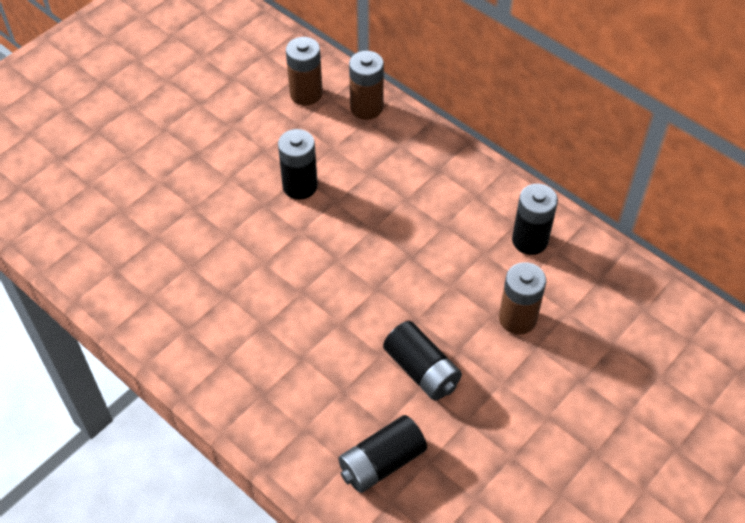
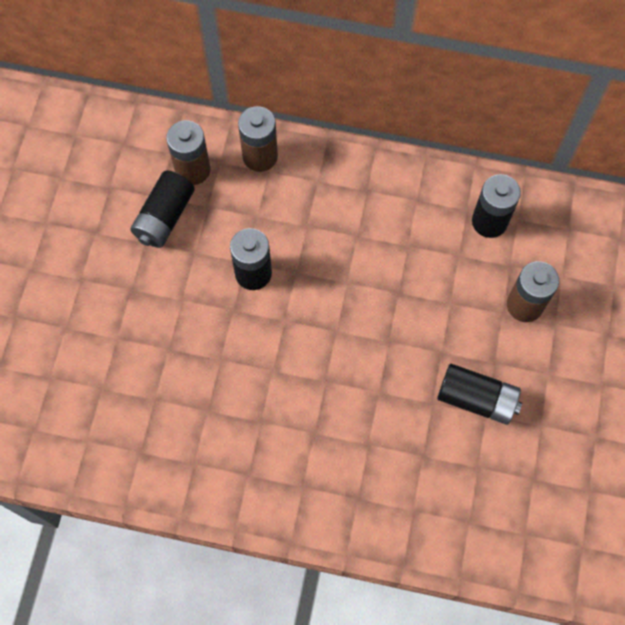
camera: 30 degrees left, 15 degrees up
(381, 462) = (497, 503): black battery -> black battery (164, 217)

